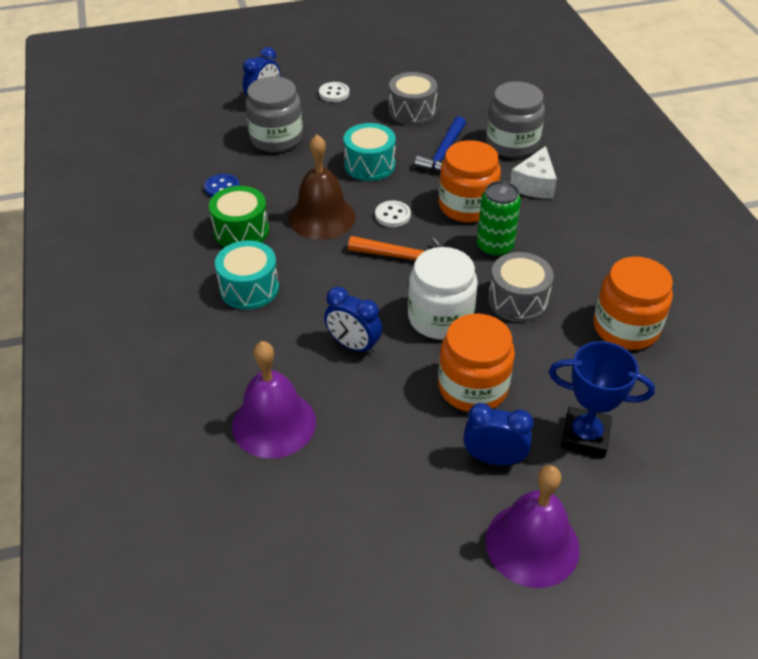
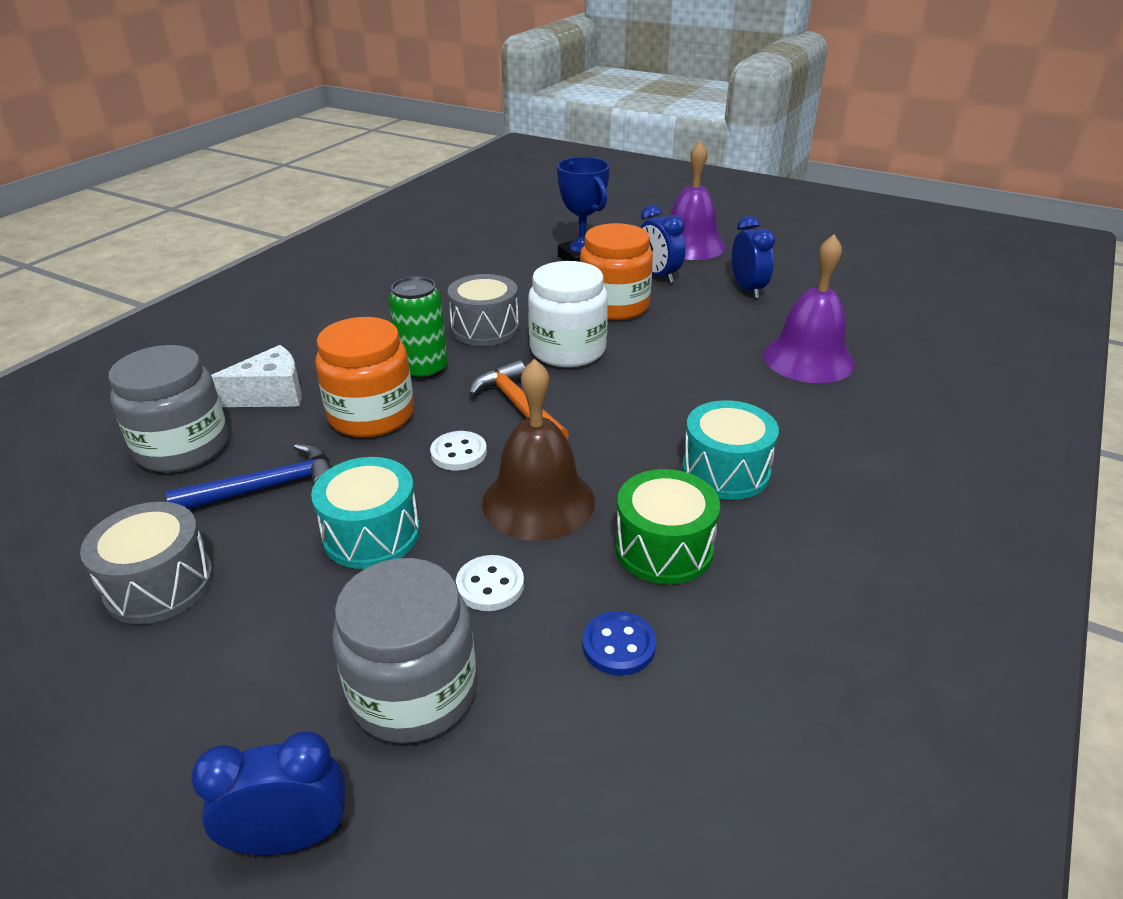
camera: 135 degrees left, 10 degrees down
(334, 93) = (165, 735): white button -> white button (490, 585)
(353, 345) = (673, 370): blue clock -> blue clock (747, 289)
(625, 328) = (446, 280): orange jar -> none

